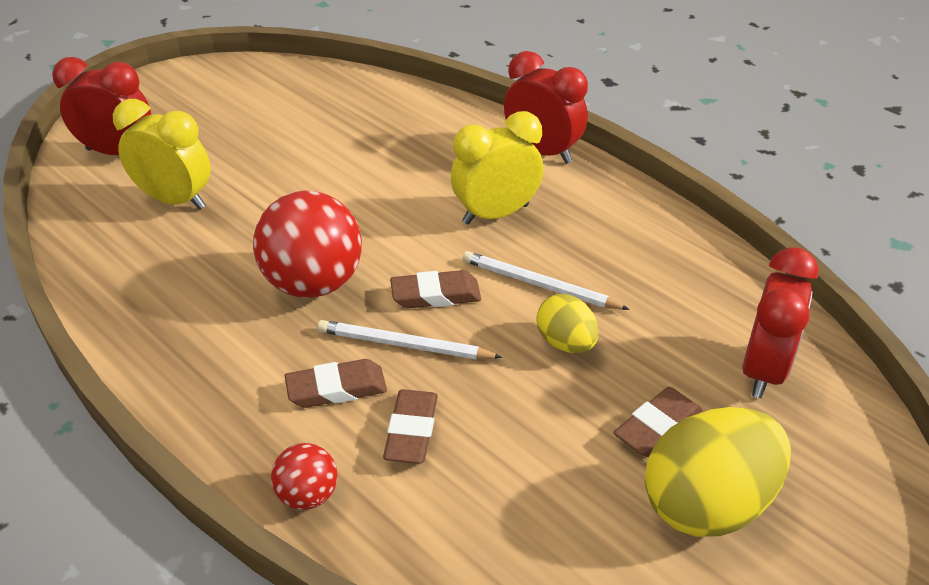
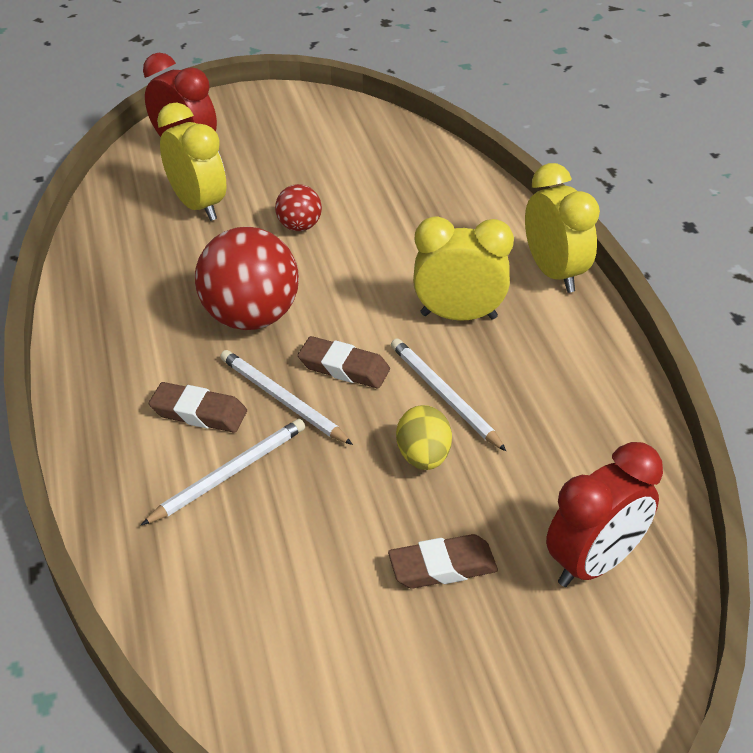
camera: 30 degrees right, 0 degrees up
(308, 495) = (110, 487): red ball -> red ball (299, 226)
(411, 431) = (229, 473): brown eraser -> white pencil
(542, 152) = (554, 273): red clock -> yellow clock
(707, 503) = (429, 654): yellow egg -> none

